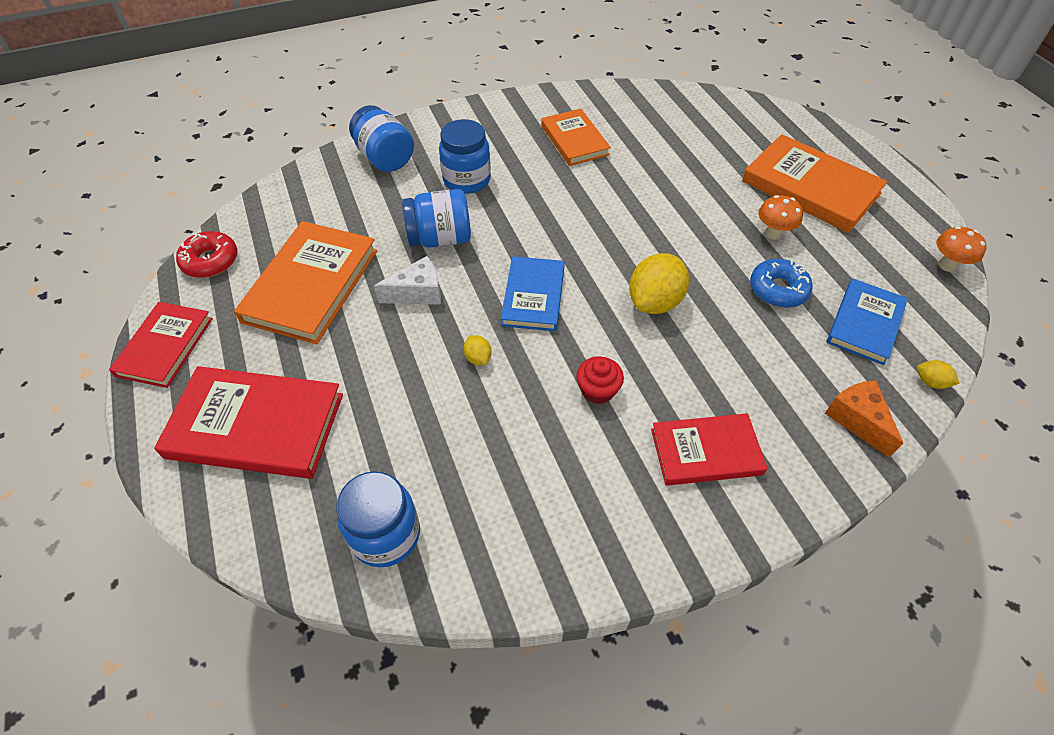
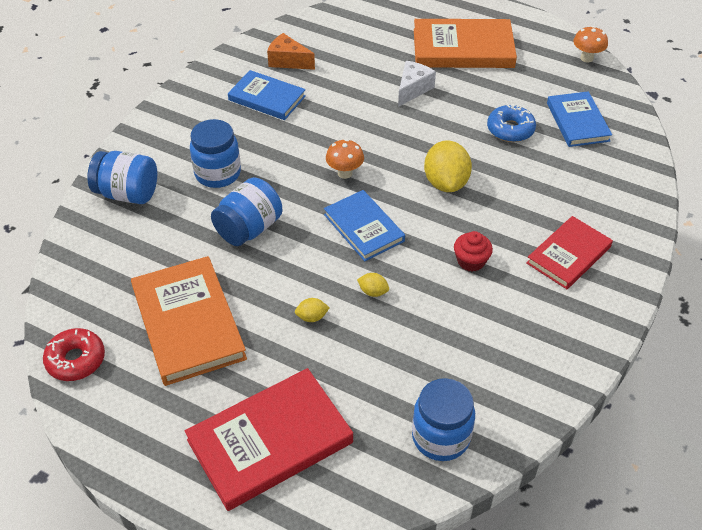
camera: 40 degrees left, 5 degrees down
(165, 347) = (123, 443): red book -> none
(418, 293) = (279, 276): white cheese -> white cheese (413, 89)
(574, 140) = (267, 98): orange book -> blue book
(772, 233) = (471, 93): orange mushroom -> orange mushroom (345, 173)
(857, 420) = (627, 183): orange cheese -> orange cheese (288, 61)
(930, 382) = (641, 136): yellow lemon -> yellow lemon (312, 317)

